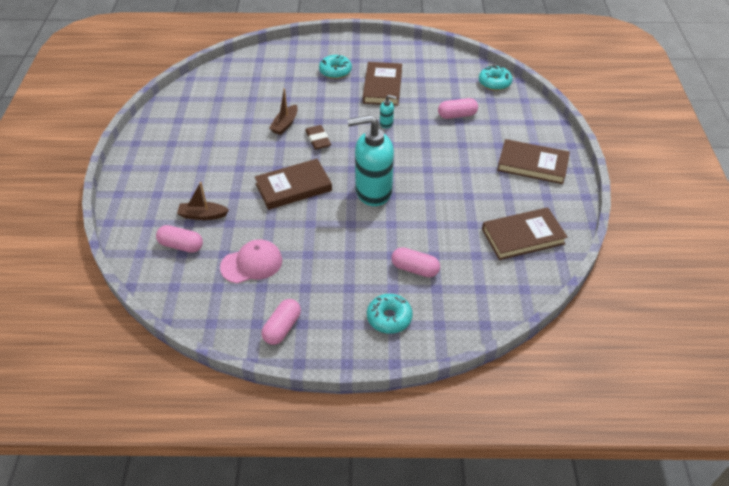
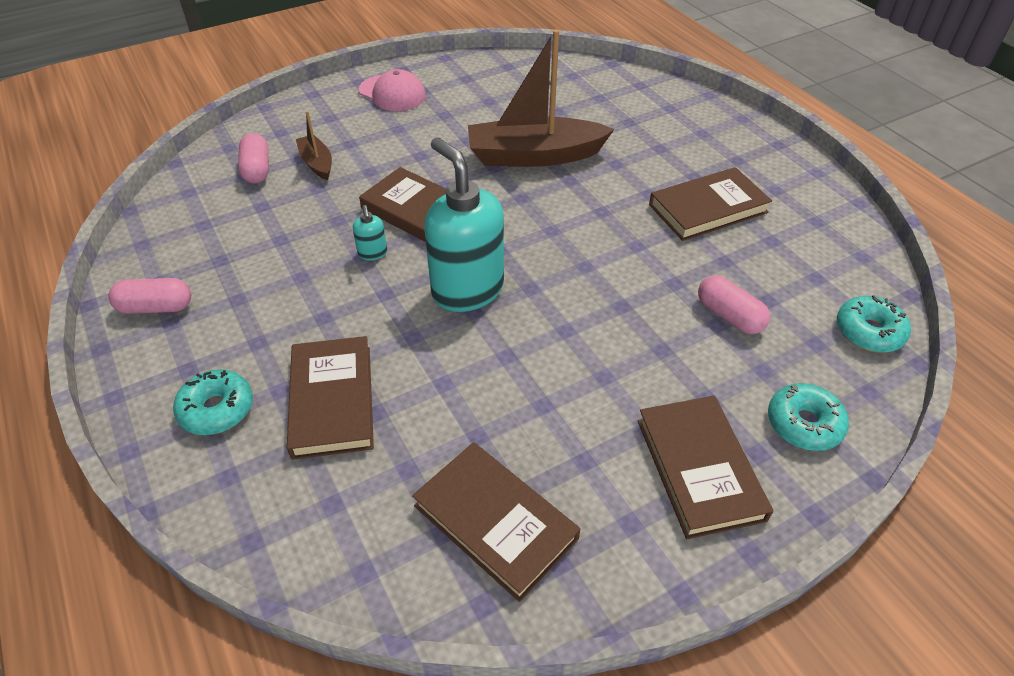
camera: 60 degrees right, 0 degrees up
(252, 263) = (256, 235): pink cap -> pink cap (392, 93)
(285, 124) = (534, 156): brown boat -> brown boat, size x2.08
(318, 140) = (530, 195): brown eraser -> none
(335, 71) = (690, 153): turquoise donut -> turquoise donut (804, 424)
(386, 123) = (628, 245): turquoise soap dispenser -> turquoise soap dispenser (372, 253)
(415, 269) = (332, 400): pink capsule -> brown book

